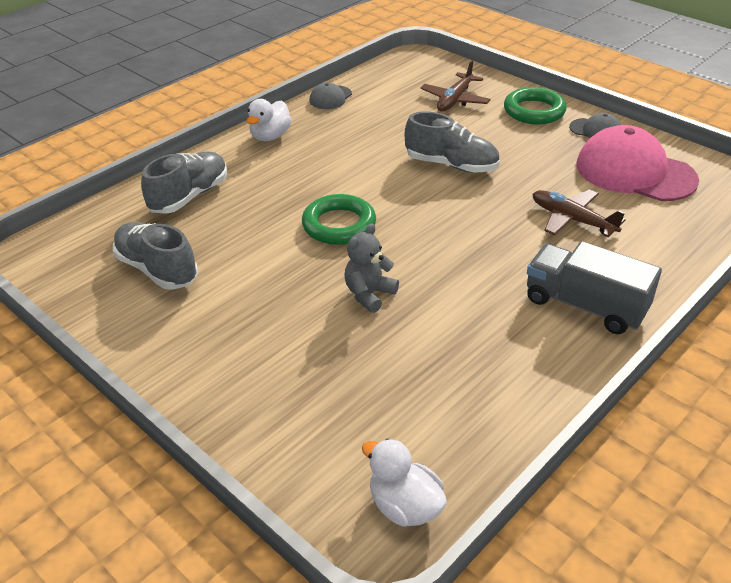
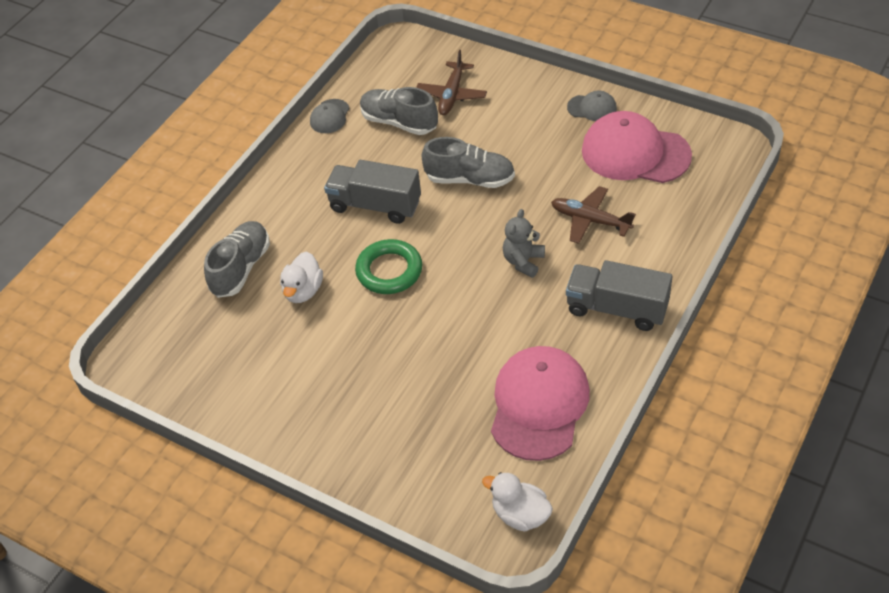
camera: 10 degrees left, 10 degrees up
(157, 269) = (246, 354): grey shoe -> grey shoe (399, 122)
(270, 136) = (289, 179): white duck -> white duck (303, 291)
(346, 169) = (375, 205): none -> grey truck
(369, 294) = (438, 338): grey teddy bear -> grey teddy bear (523, 261)
(465, 385) = (539, 405): none -> pink cap
(534, 111) = (530, 95): green ring -> none

